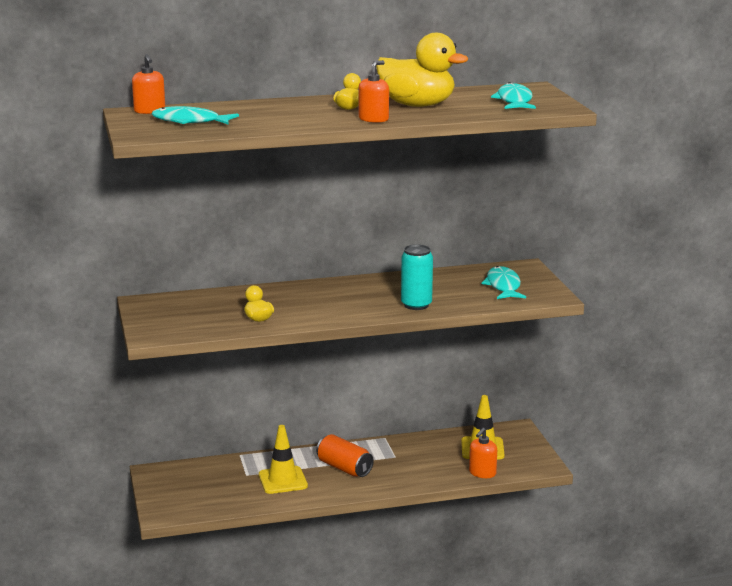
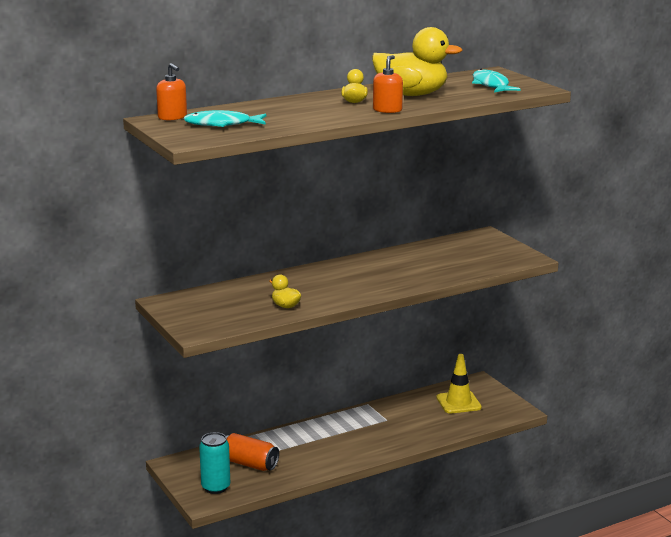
camera: 15 degrees left, 0 degrees up
(283, 480) = (298, 455): yellow traffic cone -> none
(344, 468) = (347, 436): orange can -> orange can (250, 464)
(416, 305) = (417, 278): turquoise can -> turquoise can (215, 487)
(482, 473) = (471, 424): orange soap dispenser -> none
(503, 286) = (480, 253): turquoise fish -> none

